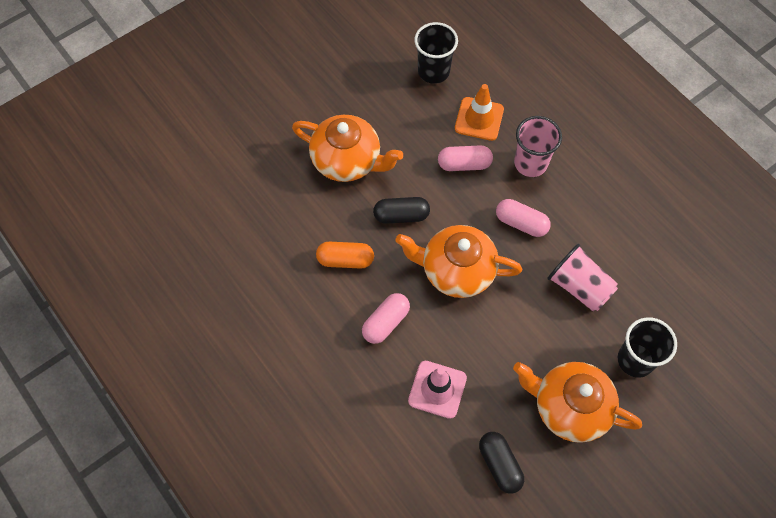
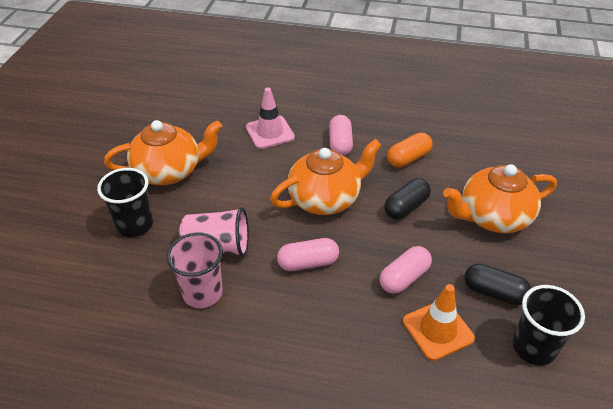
camera: 140 degrees right, 20 degrees down
(499, 465) = (196, 122): black capsule -> black capsule (494, 292)
(530, 163) = (348, 321): pink cup -> pink cup (202, 293)

